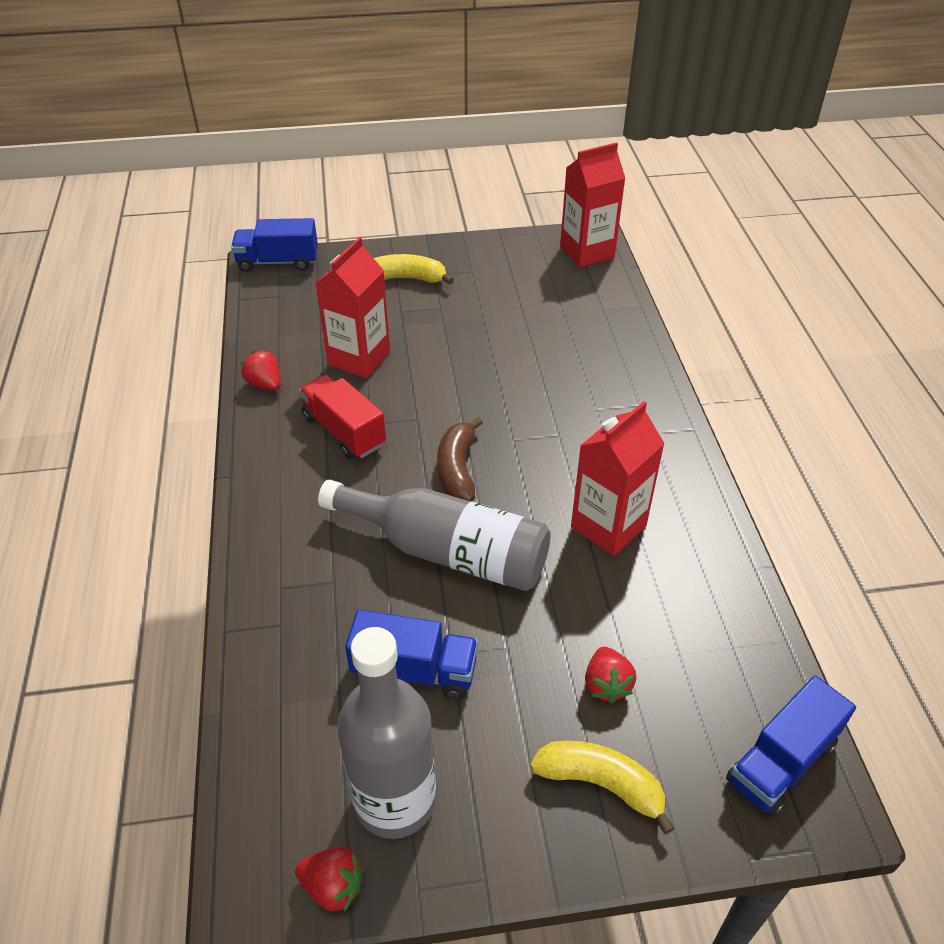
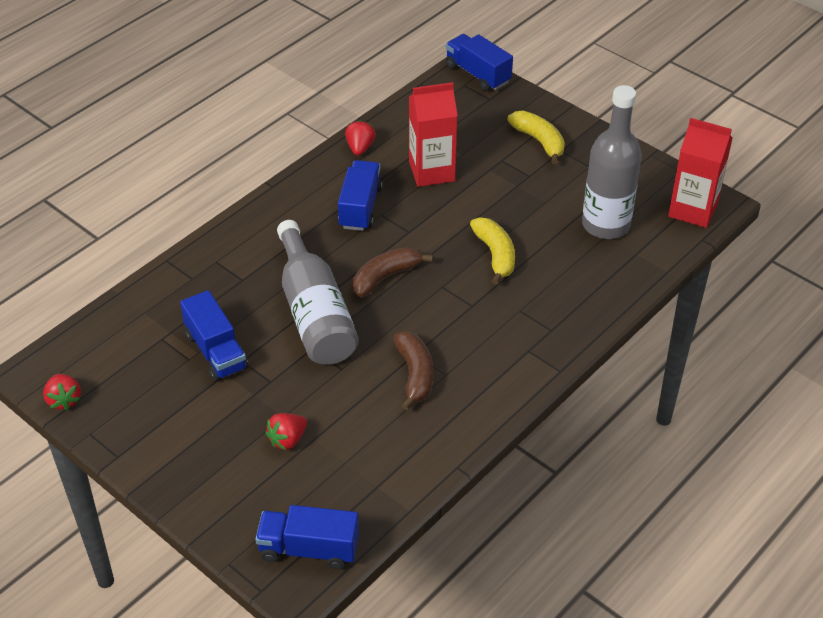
camera: 50 degrees right, 0 degrees up
(344, 431) = (360, 207): red truck -> blue truck
(395, 800) = (130, 393): grey bottle -> grey bottle (605, 225)
(601, 784) = (217, 473): yellow banana -> yellow banana (495, 255)
(608, 526) = (415, 375): red carton -> brown banana

